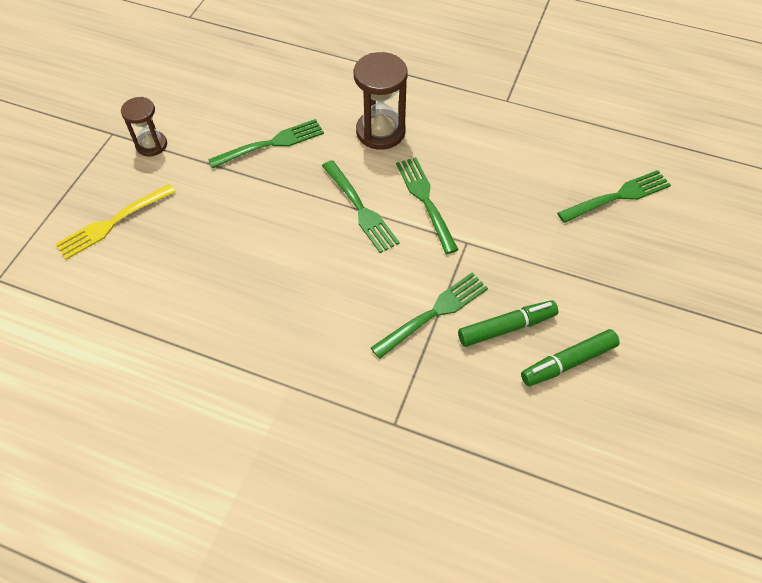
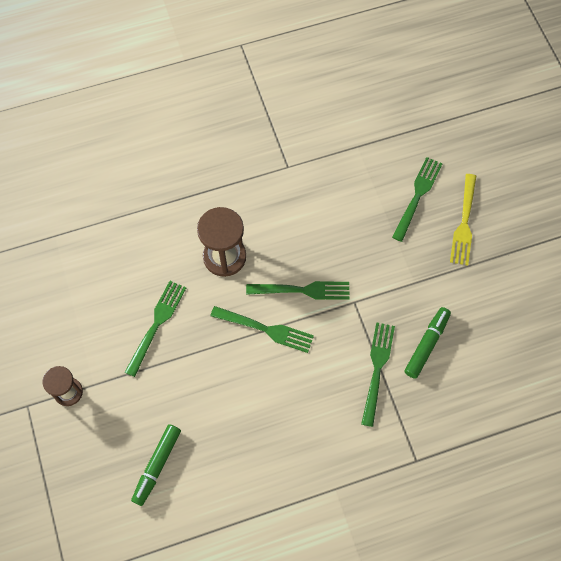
camera: 40 degrees left, 10 degrees up
(113, 223) = (105, 474): yellow fork -> yellow fork (464, 223)
(425, 201) = (302, 290): green fork -> green fork turned 150 degrees clockwise
(568, 362) = (478, 340): green marker -> green marker (157, 465)

